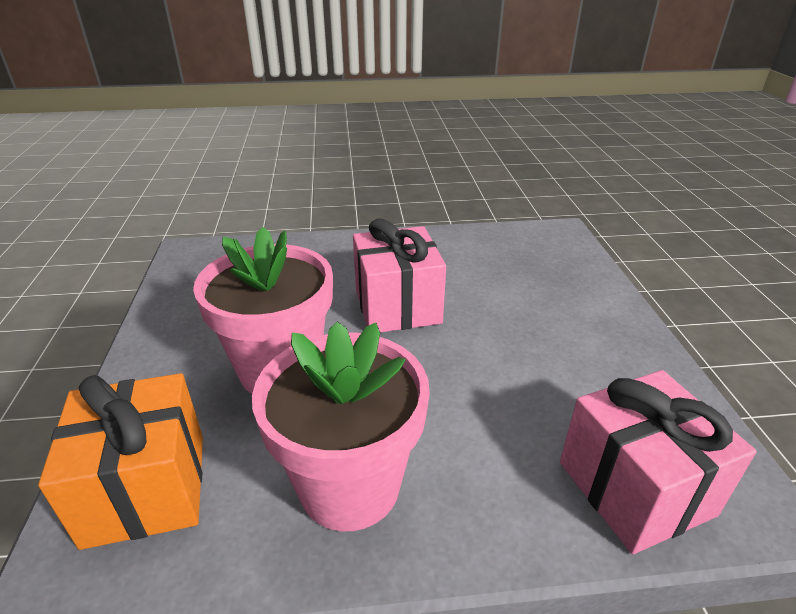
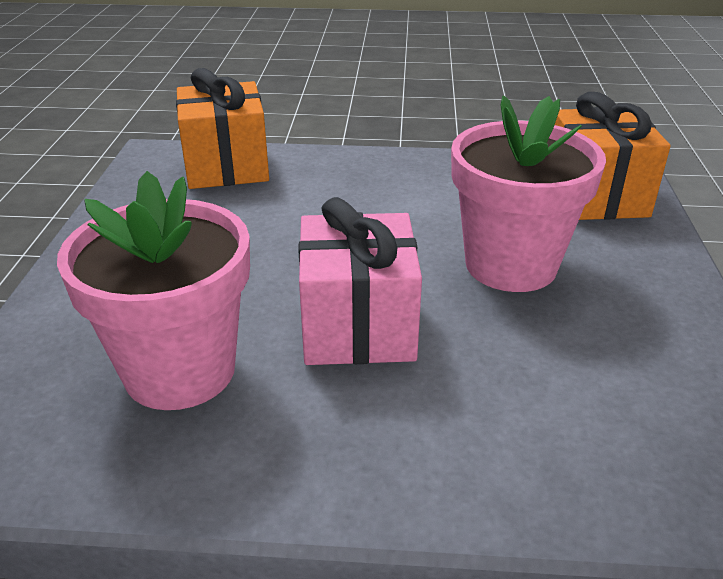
camera: 170 degrees left, 0 degrees up
(349, 485) = (435, 185): pink flower pot -> pink flower pot (180, 371)
(635, 488) = (226, 166): pink gift -> orange gift

